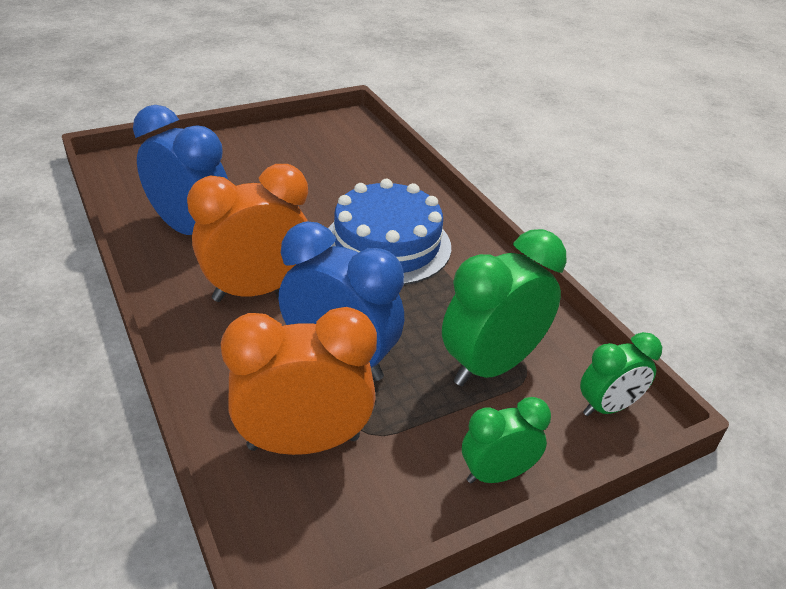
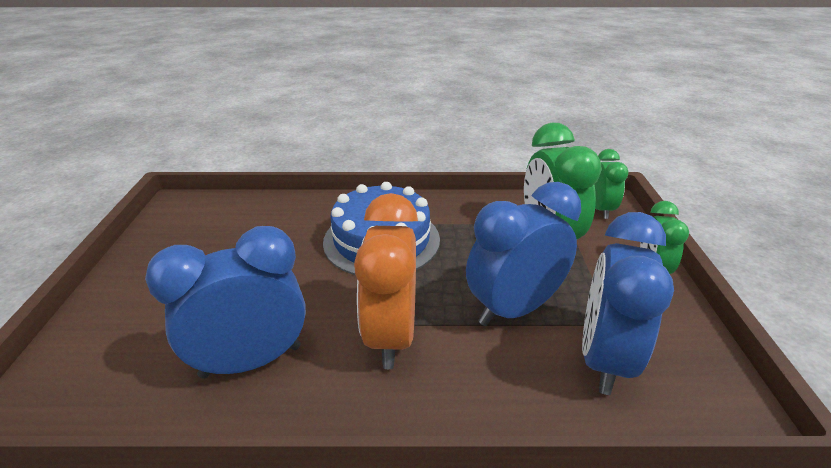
camera: 60 degrees left, 5 degrees down
(303, 442) = (604, 358): orange clock -> blue clock

